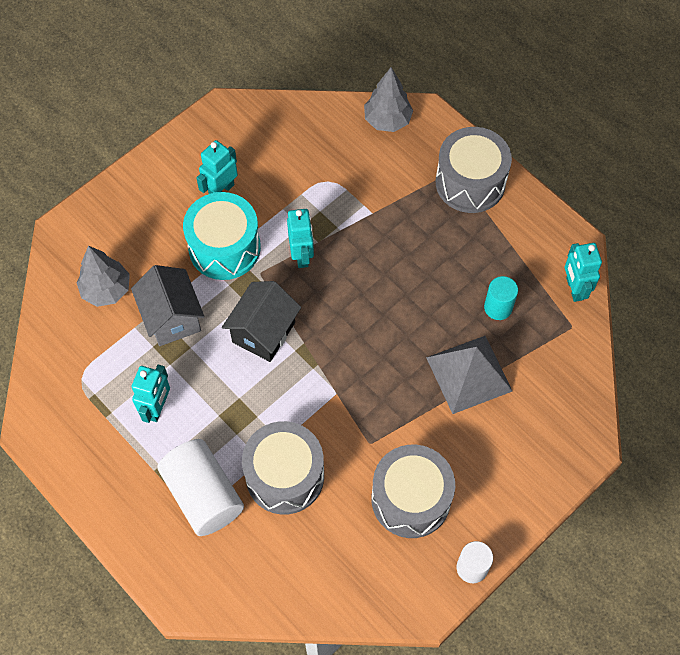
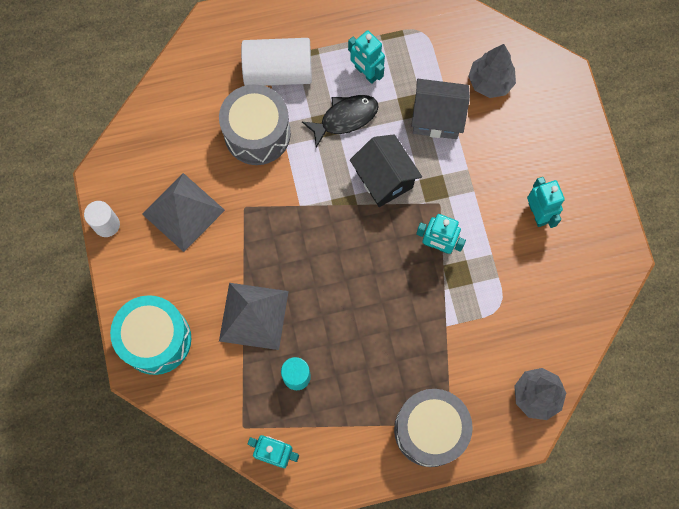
camera: 120 degrees right, 10 degrees up
(219, 401) = (345, 118): none -> black fish
(224, 248) = (479, 188): turquoise drum -> turquoise drum (156, 339)
(410, 499) = (183, 212): grey drum -> grey pyramid

